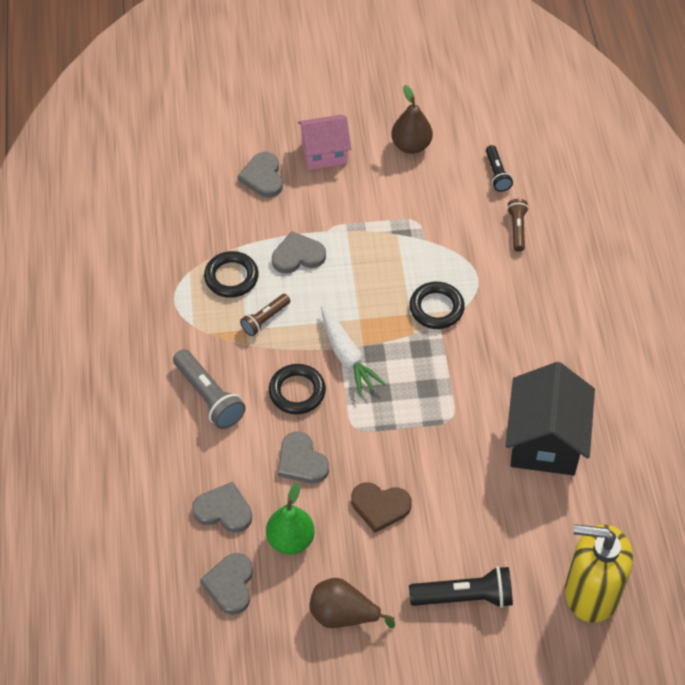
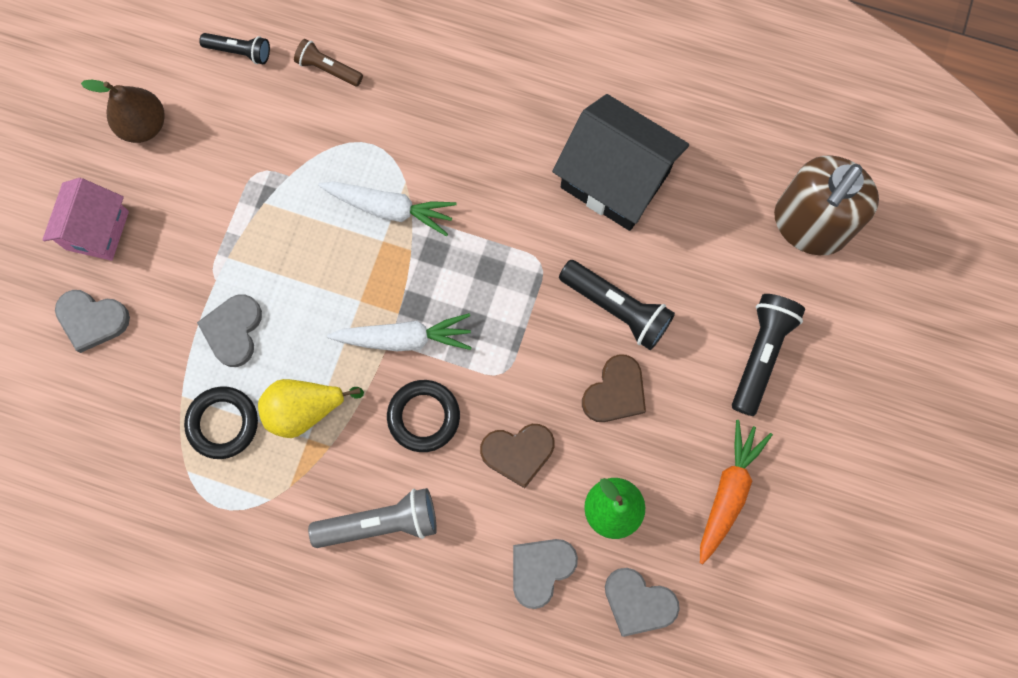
camera: 65 degrees left, 20 degrees up
(265, 319) = (305, 409): brown flashlight -> yellow pear
(301, 461) = (518, 453): grey heart -> brown heart
(343, 615) = (728, 492): brown pear -> orange carrot
(436, 308) = (389, 209): black ring -> white carrot
(445, 482) = (616, 308): none -> black flashlight
(591, 592) = (809, 225): yellow soap dispenser -> brown soap dispenser

